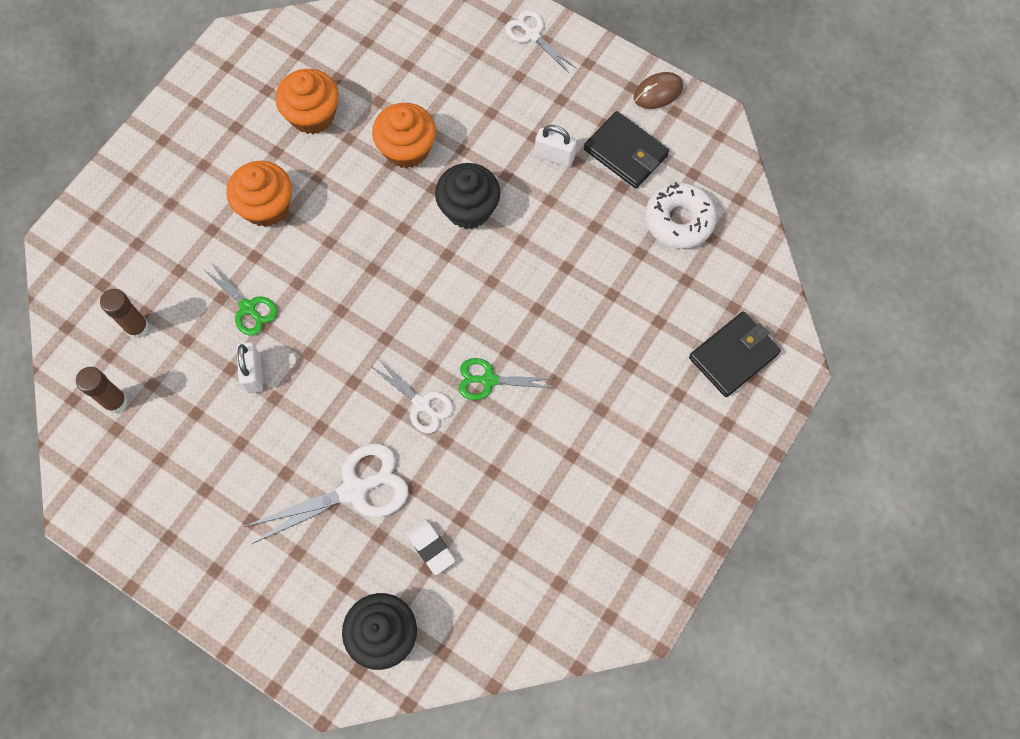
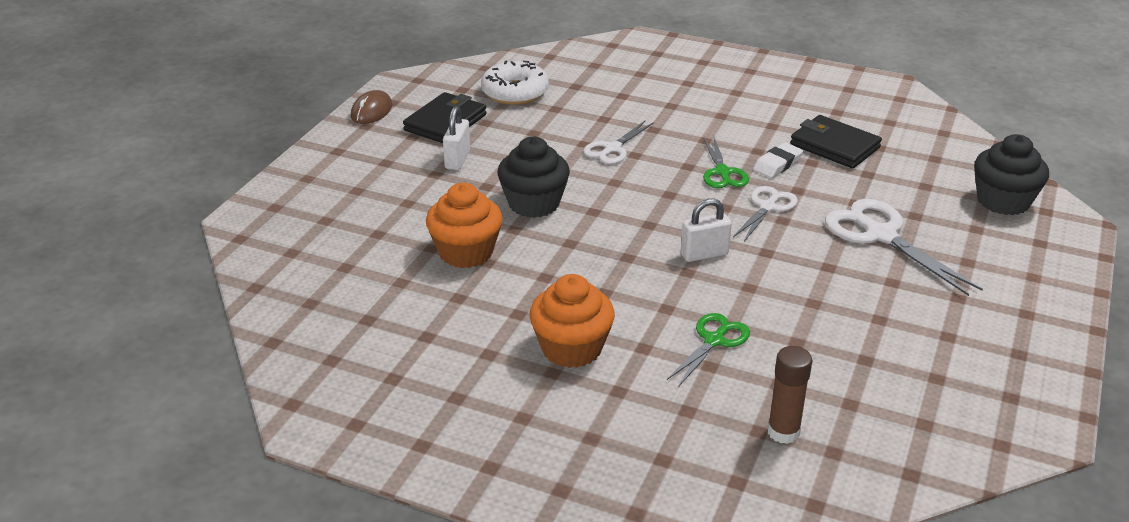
camera: 100 degrees left, 35 degrees down
(115, 402) = (891, 431): brown glue stick -> none
(254, 374) = (794, 322): white padlock -> white padlock (704, 254)
(312, 115) = (429, 330): orange cupcake -> none
(431, 547) = (905, 186): white eraser -> white eraser (777, 164)
(532, 35) = (300, 186): white scissors -> white scissors (612, 149)
(658, 92) = (371, 111): brown mouse -> brown mouse turned 60 degrees clockwise
(733, 356) = (640, 62): black wallet -> black wallet (834, 146)

